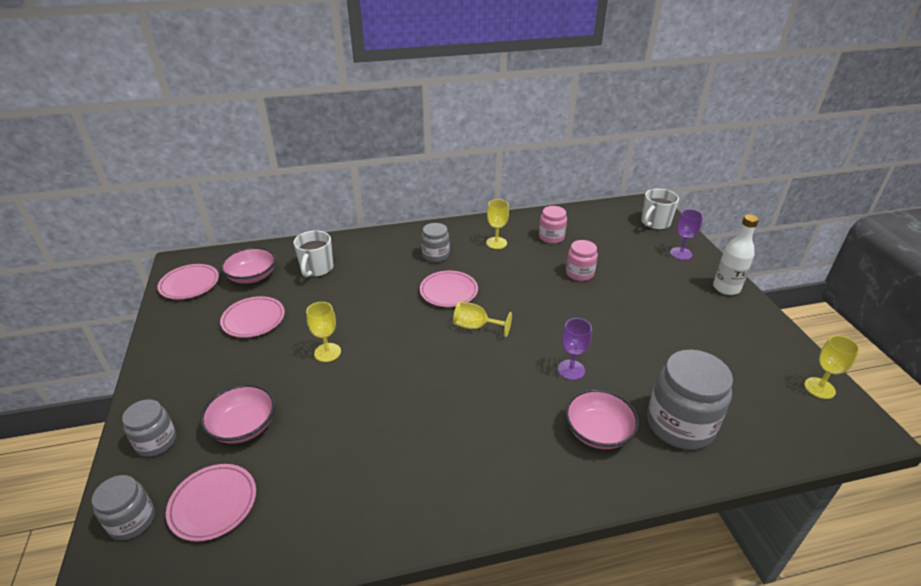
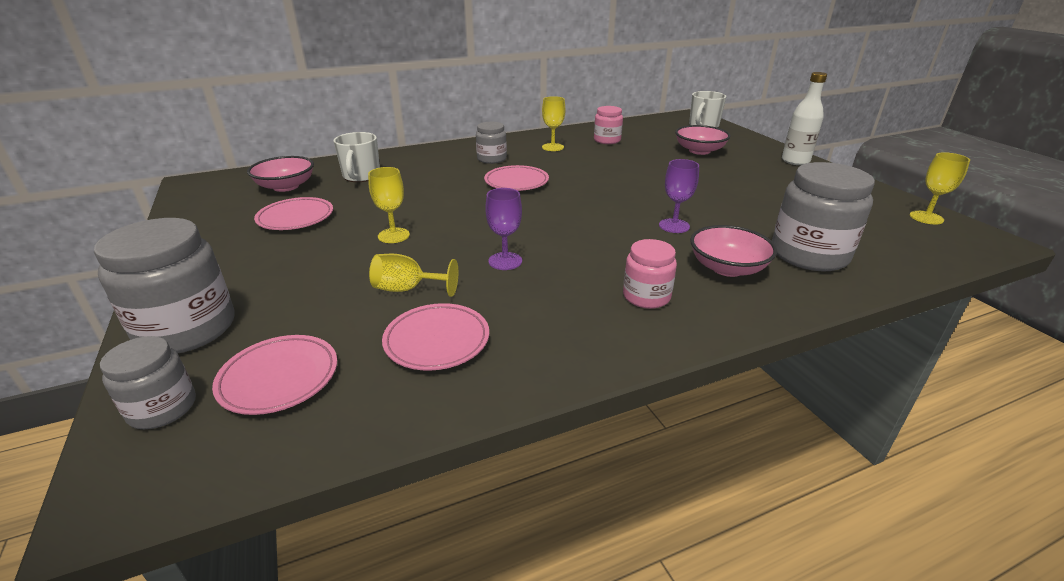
camera: 10 degrees left, 5 degrees down
(156, 442) = (187, 329): grey jar -> grey jar, size x1.76
(190, 284) = (209, 197): pink plate -> pink plate (437, 341)
(243, 426) = (304, 304): pink bowl -> pink bowl (699, 151)
(476, 327) = (557, 204): yellow goblet -> yellow goblet (407, 289)
(579, 273) = (647, 161): pink jar -> pink jar (646, 296)
(681, 253) = (739, 143): purple goblet -> purple goblet (505, 261)

